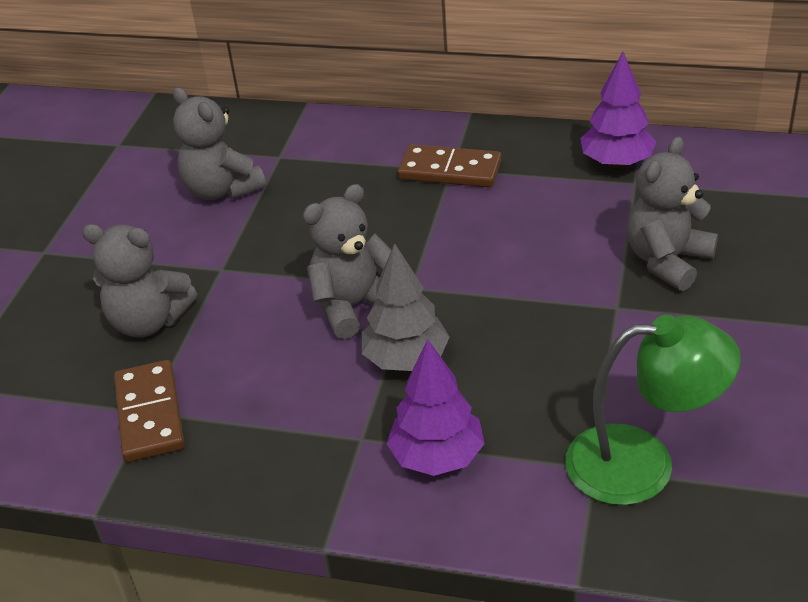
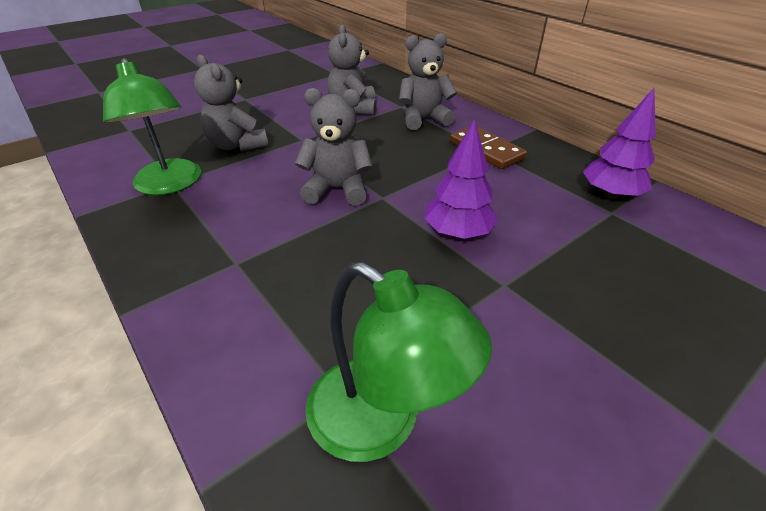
camera: 35 degrees right, 0 degrees up
(149, 414) = (170, 185): brown domino -> green lamp
(406, 359) = (323, 234): grey tree -> none
(437, 457) = (256, 305): purple tree -> purple tree (458, 232)
(667, 261) = (583, 275): grey teddy bear -> grey teddy bear (424, 119)

